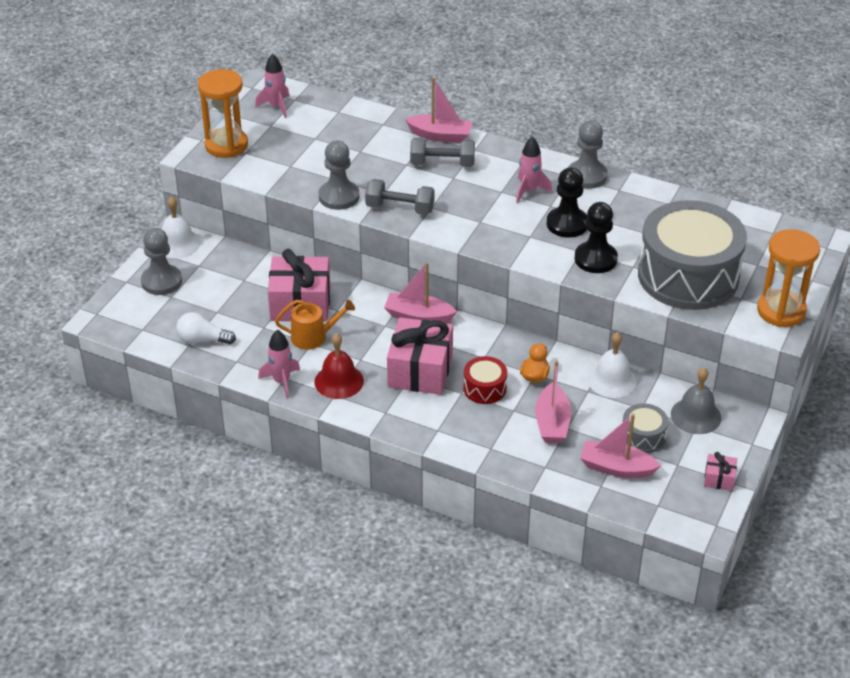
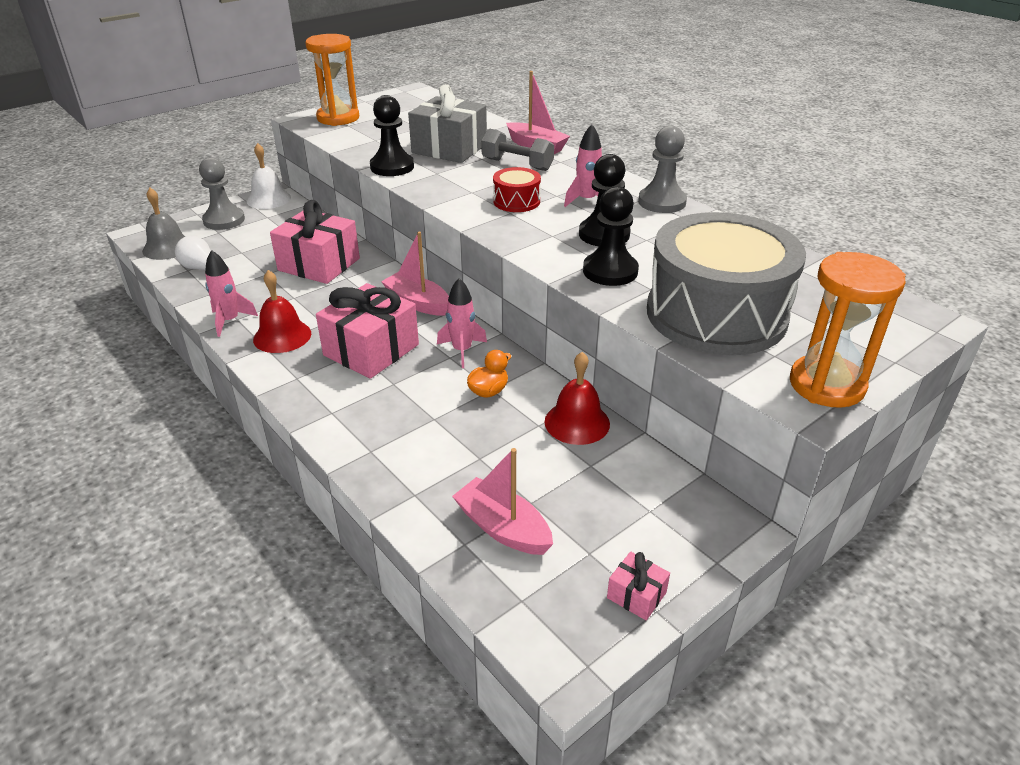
camera: 25 degrees right, 5 degrees down
(276, 107) = (410, 104): pink rocket -> pink rocket (462, 351)
(313, 337) = (301, 293): orange watering can -> none
(339, 197) = (392, 167): grey pawn -> black pawn
(368, 159) = (449, 148): none -> grey gift
(400, 208) = (440, 186): grey dumbbell -> none
(484, 388) = (422, 387): red drum -> red drum (516, 201)
(552, 423) = (466, 447): pink boat -> none
(612, 380) = (577, 422): white bell -> red bell
(643, 436) = (568, 500): grey drum -> none
(696, 416) = (657, 497): grey bell -> grey bell (167, 247)

